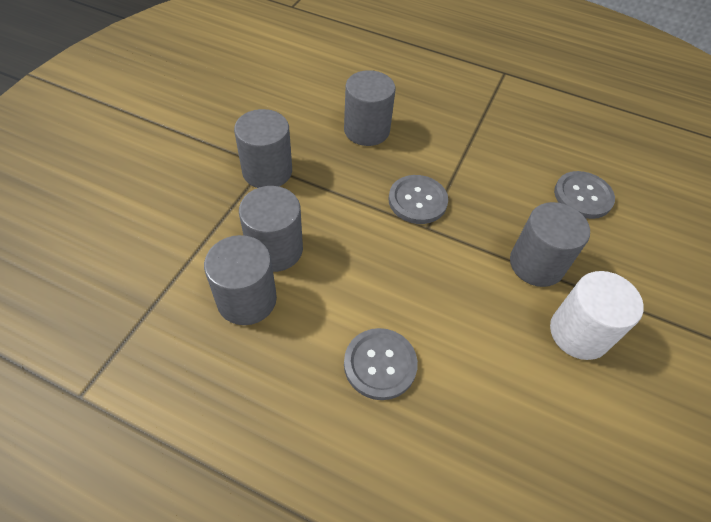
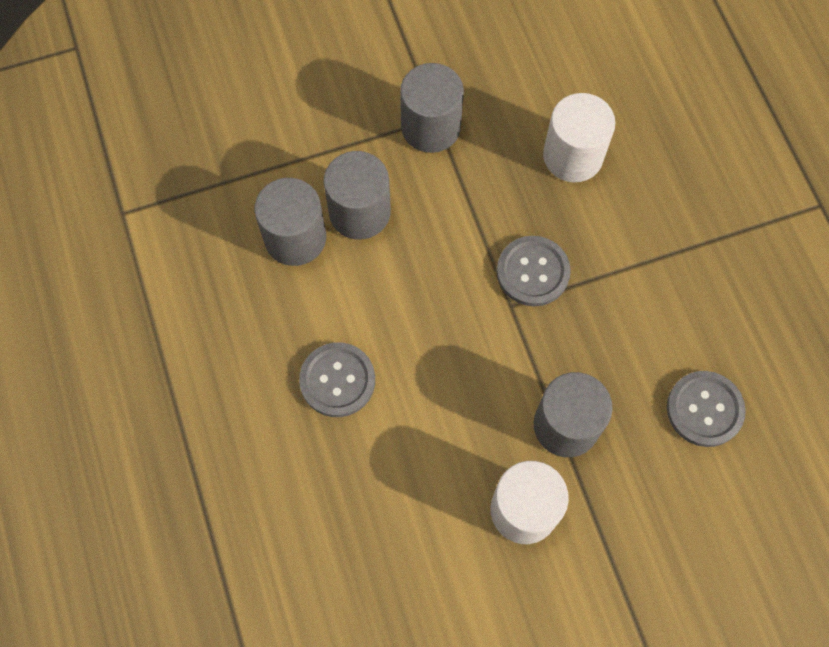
camera: 50 degrees right, 15 degrees up
(366, 130) = (573, 156): grey cylinder -> white cylinder

